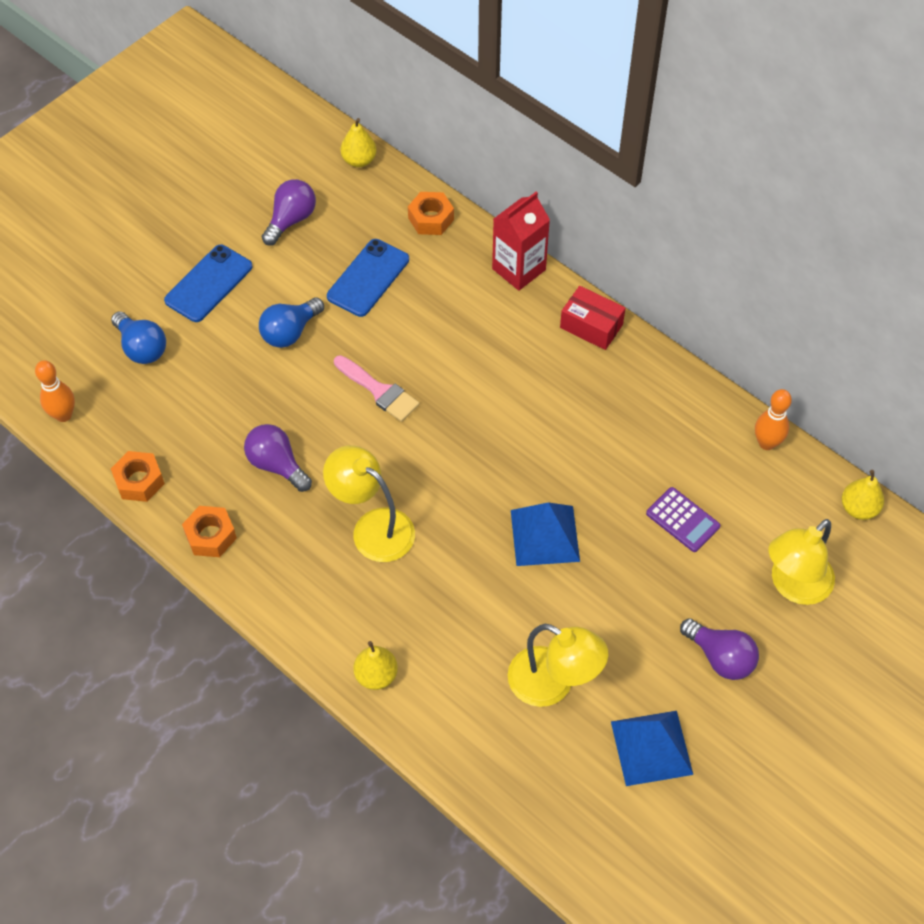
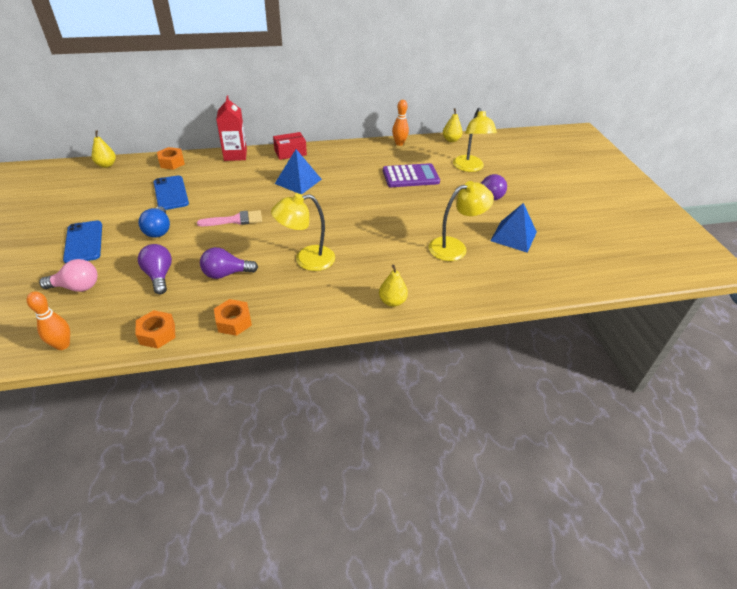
camera: 55 degrees left, 15 degrees down
(141, 348) = (77, 287): blue light bulb -> pink light bulb
(291, 220) = (99, 198): purple light bulb -> purple light bulb (159, 276)
(544, 535) = (375, 212): blue pyramid -> blue pyramid (298, 181)
(682, 520) = (410, 176): purple calculator -> purple calculator, size x1.56

